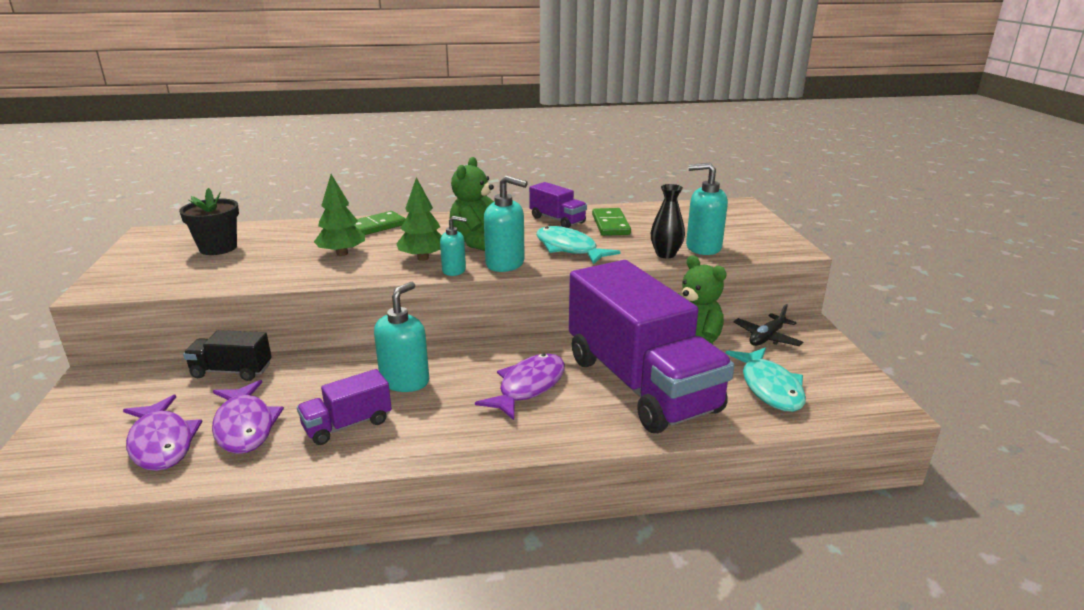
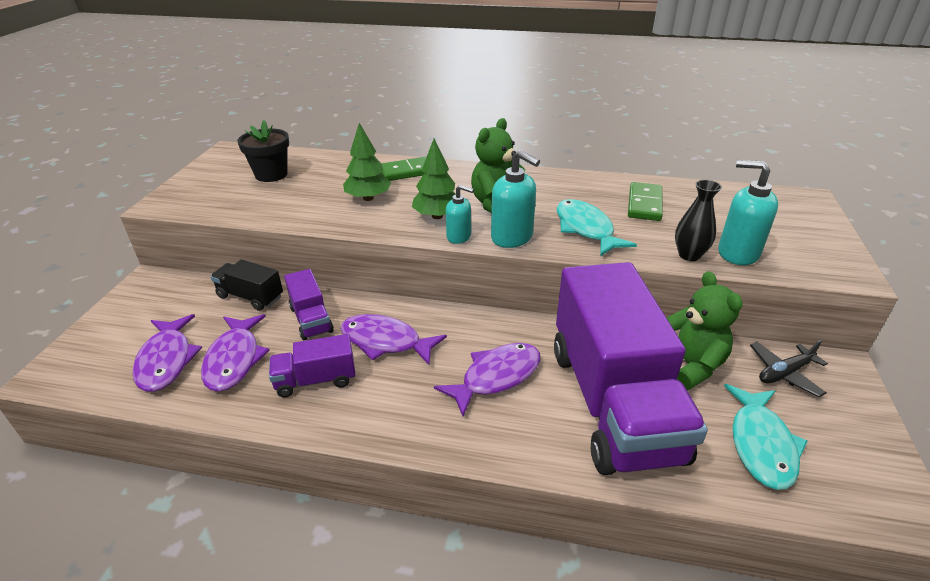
camera: 20 degrees right, 10 degrees up
(405, 381) = (385, 342): turquoise soap dispenser -> purple fish
(557, 220) = (590, 189): purple truck -> purple truck (311, 319)

